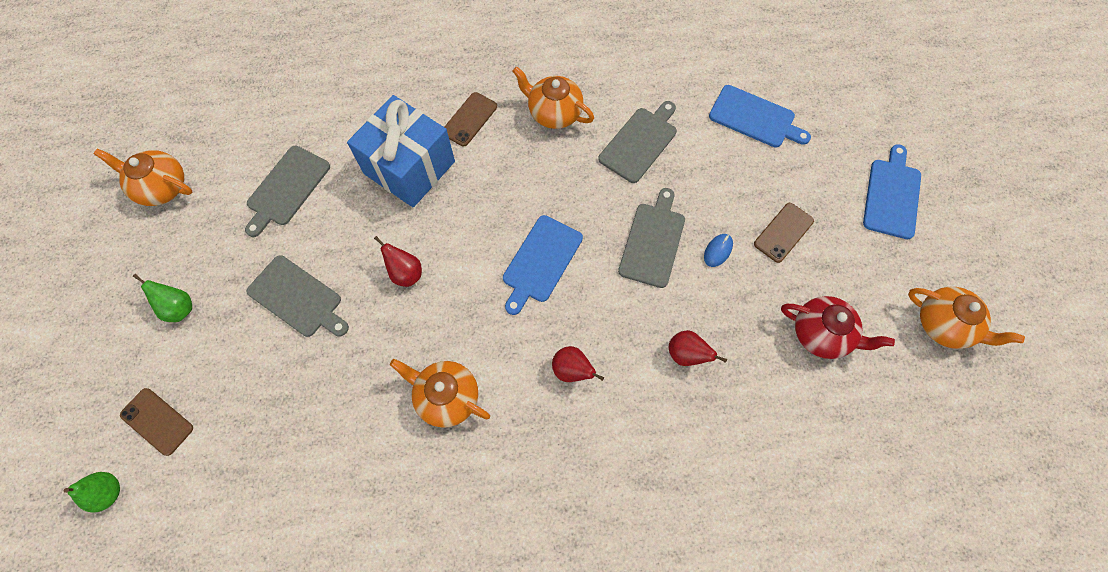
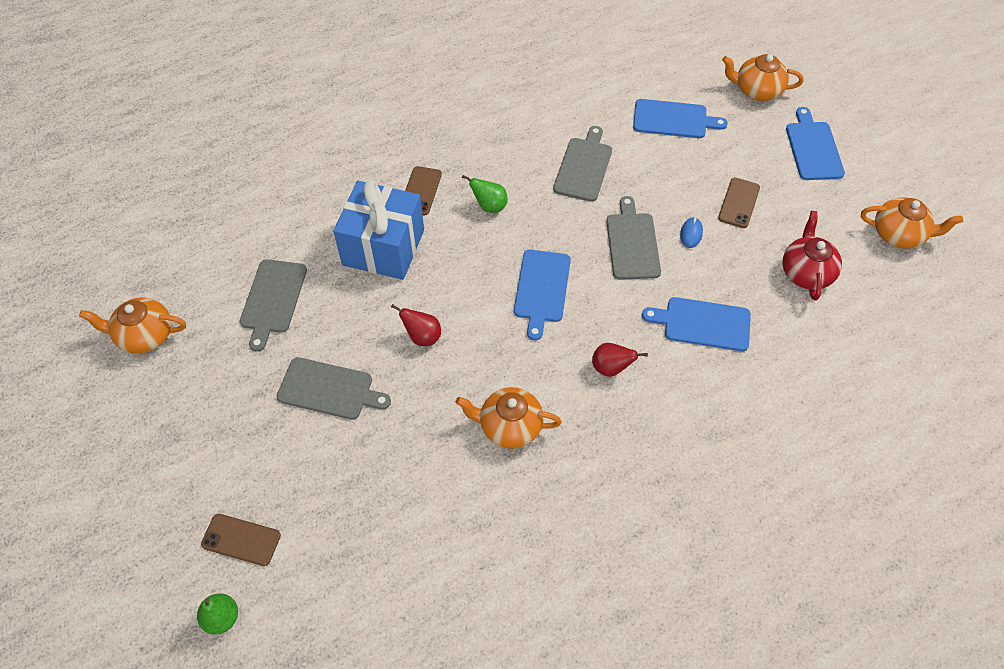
camera: 20 degrees left, 10 degrees down
(179, 308) = (215, 435): green pear -> green pear (489, 206)
(554, 113) = (496, 164): orange teapot -> orange teapot (757, 90)
(686, 354) = (703, 324): red pear -> blue cutting board
(821, 334) = (806, 272): red teapot -> red teapot turned 90 degrees counterclockwise

